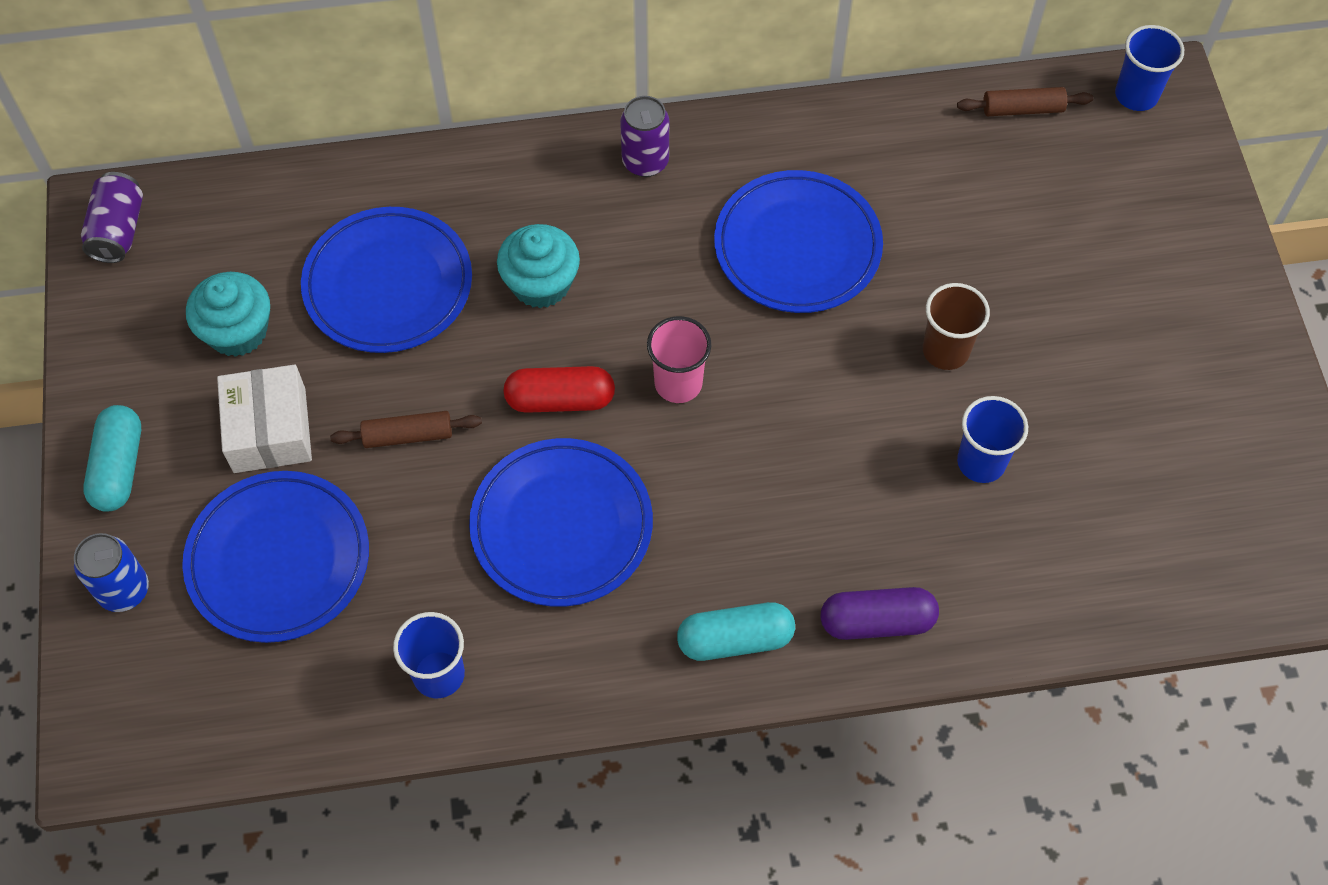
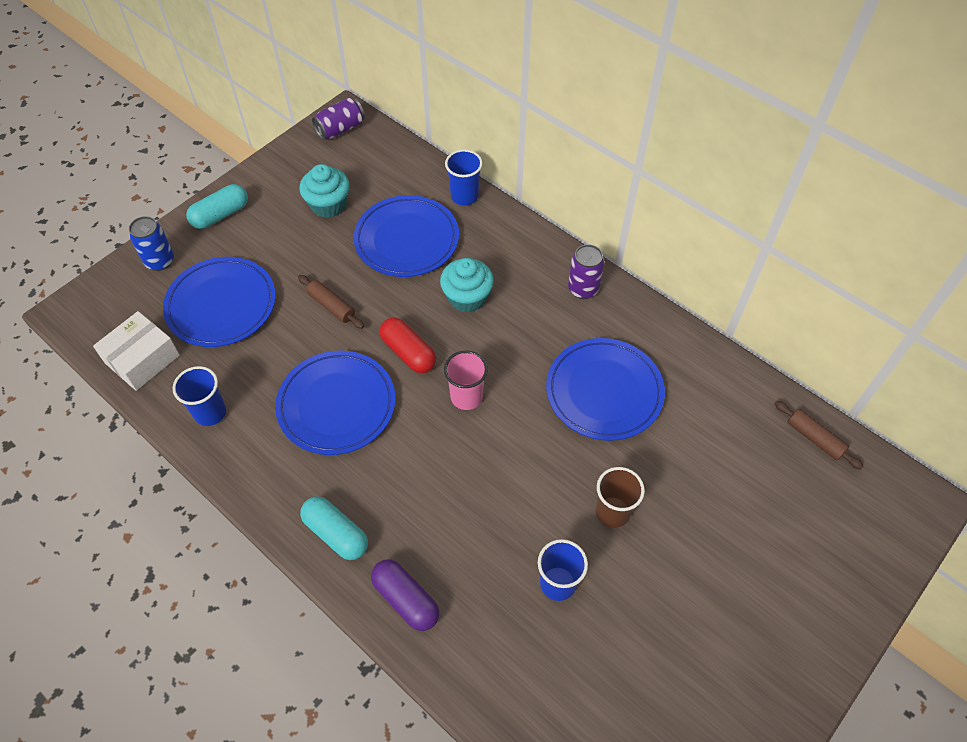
camera: 50 degrees right, 5 degrees down
(270, 430) = (287, 253): white box -> white box (142, 359)
(1136, 95) = (895, 492): blue cup -> blue cup (464, 196)

